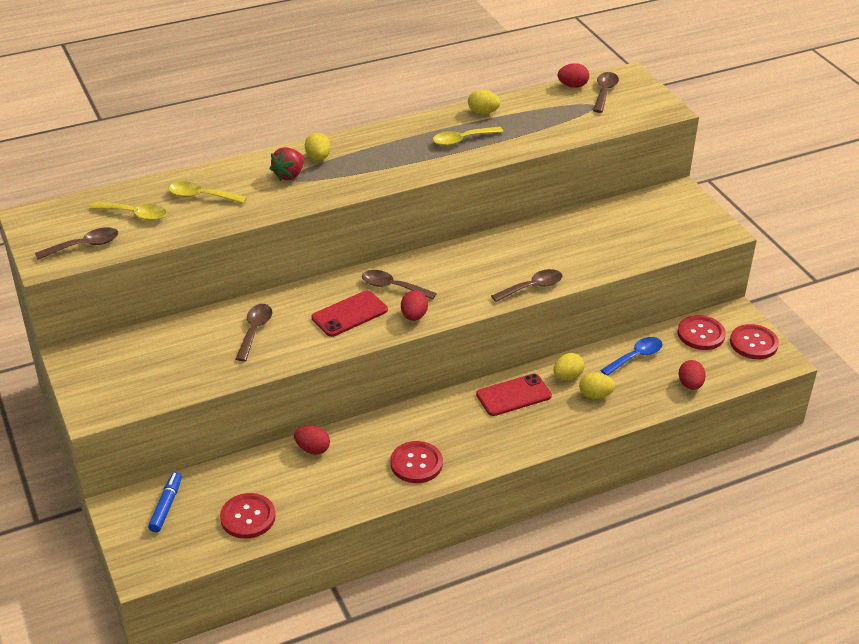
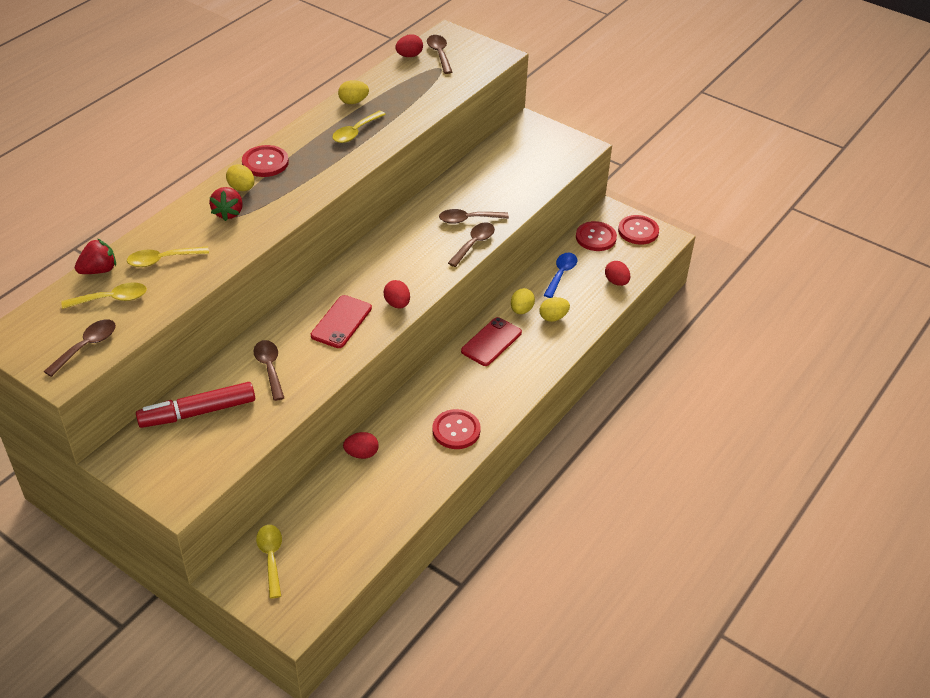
camera: 30 degrees left, 5 degrees up
(144, 188) = (99, 270): none -> red strawberry
(166, 345) = (198, 412): none -> red marker
(166, 506) = (271, 558): blue marker -> yellow spoon
(248, 517) = (350, 536): red button -> red button (265, 162)
(393, 287) = (360, 284): brown spoon -> brown spoon (468, 219)

